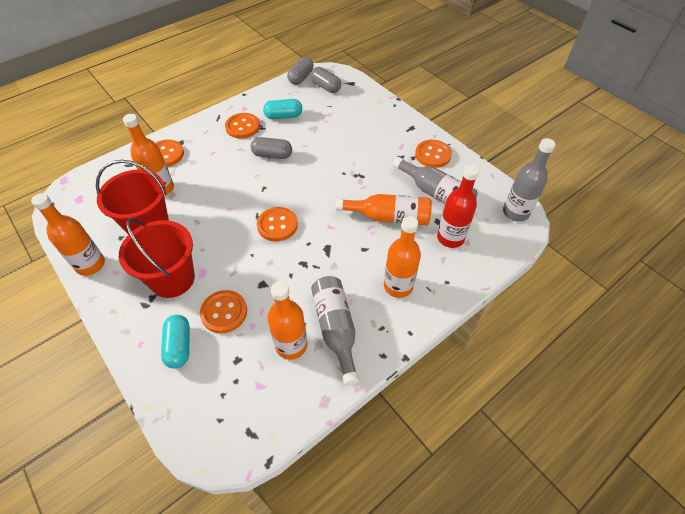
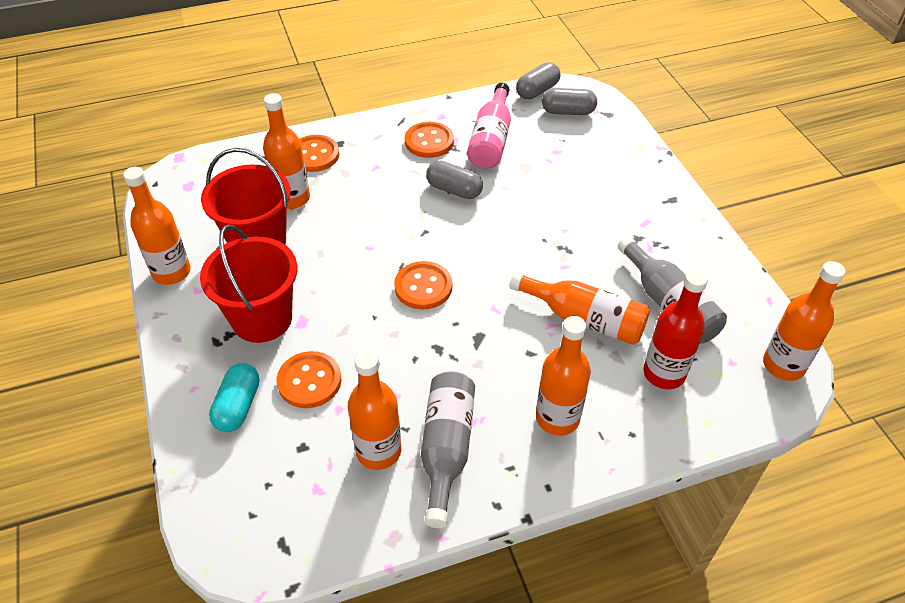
camera: 20 degrees right, 5 degrees down
(283, 116) = (491, 140): turquoise capsule -> pink bottle
(326, 87) = (568, 112): grey capsule -> grey capsule turned 60 degrees counterclockwise
(433, 155) = (688, 247): orange button -> none
(515, 212) = (783, 365): grey bottle -> orange bottle

